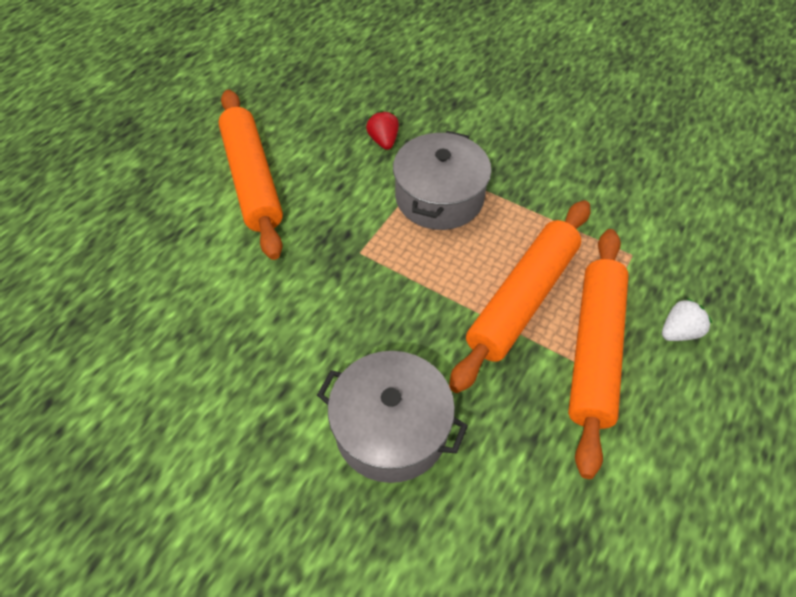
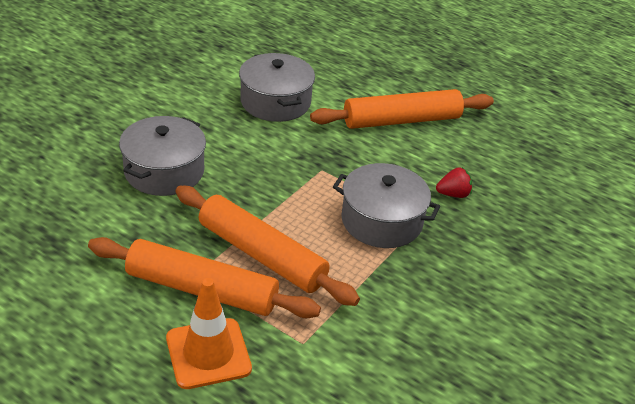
camera: 90 degrees right, 15 degrees down
(215, 311) = (275, 102): none -> grey pot
(679, 332) = (208, 353): white strawberry -> orange traffic cone

